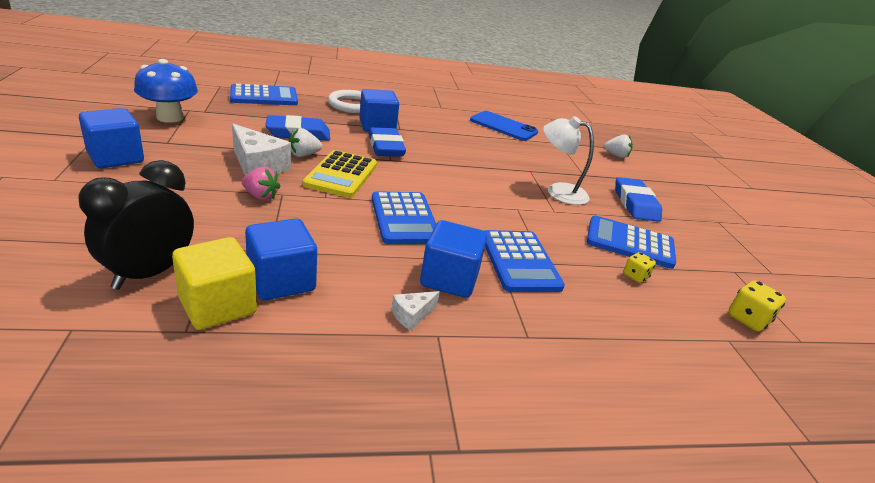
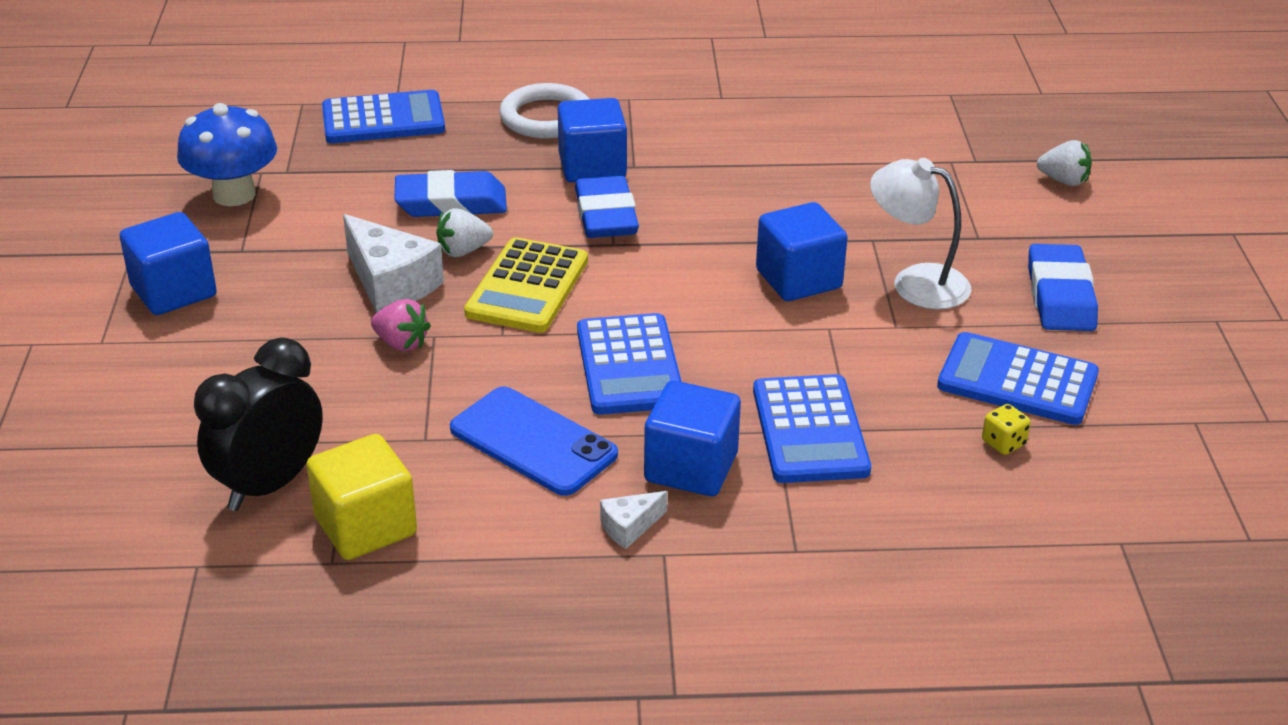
camera: 10 degrees right, 5 degrees up
(281, 281) = (445, 485): blue cube -> blue cube (798, 279)
(503, 126) = (842, 132): blue phone -> blue phone (533, 442)
(748, 319) = (1172, 507): yellow dice -> none

